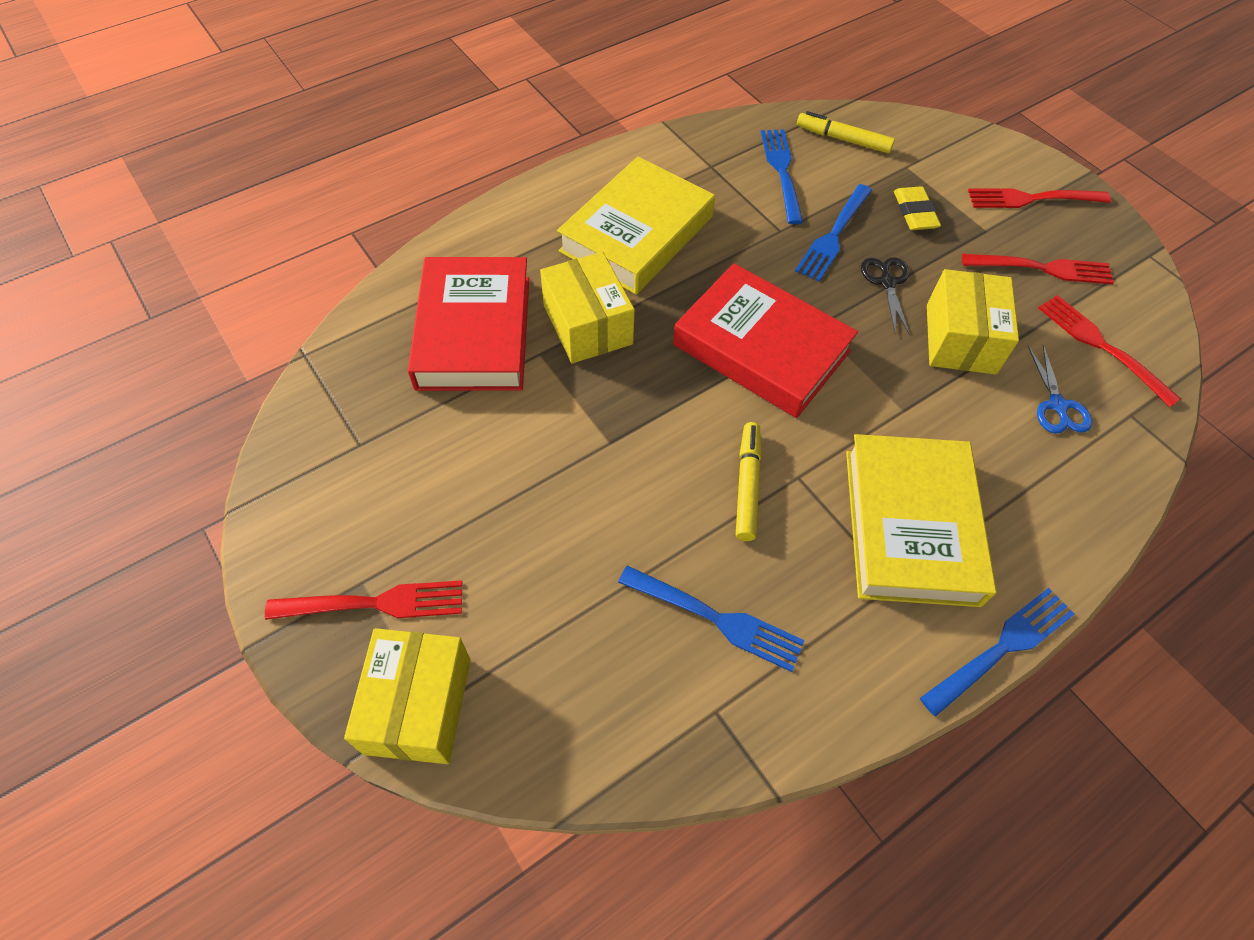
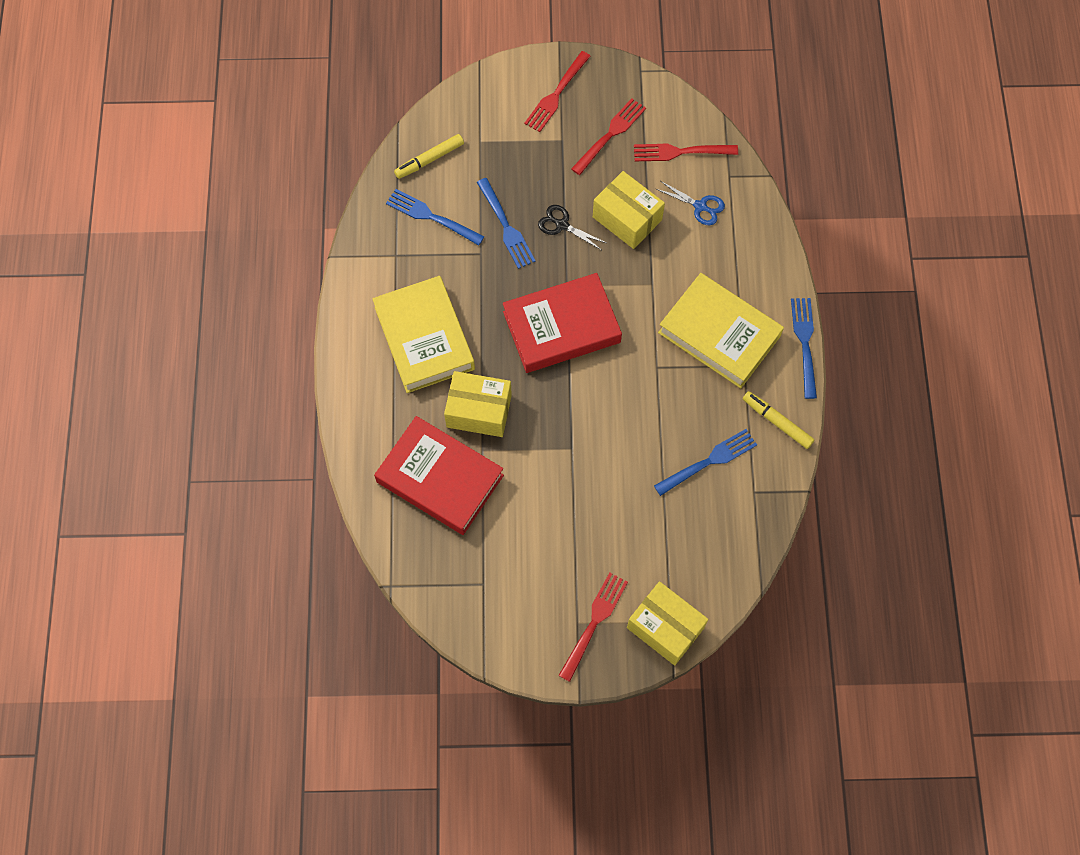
camera: 55 degrees left, 10 degrees up
(747, 485) = (645, 396): yellow marker -> yellow marker (777, 422)
(915, 212) = (520, 167): yellow eraser -> none

